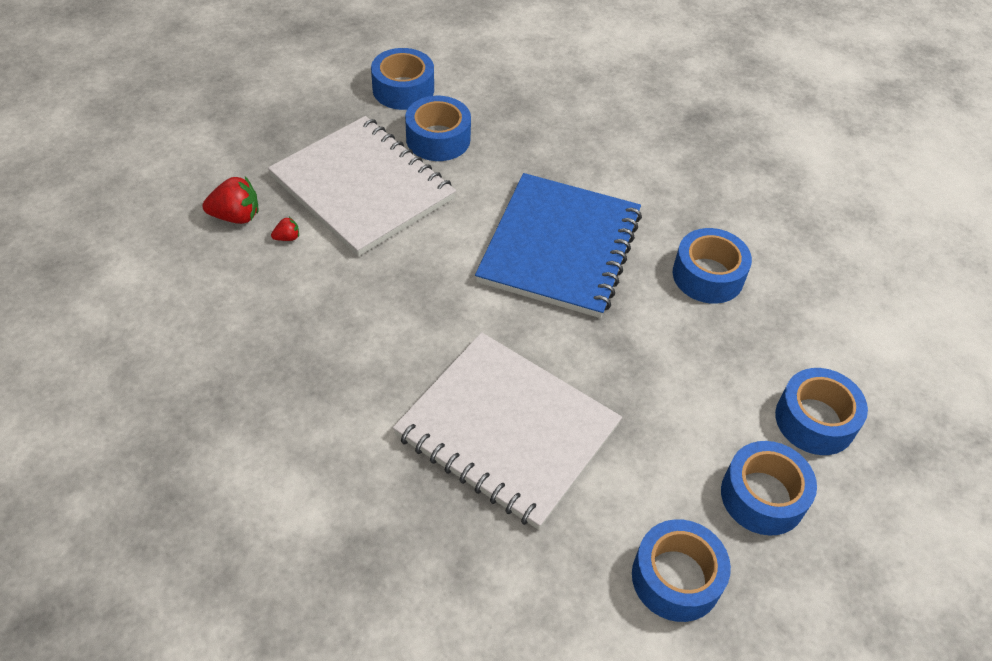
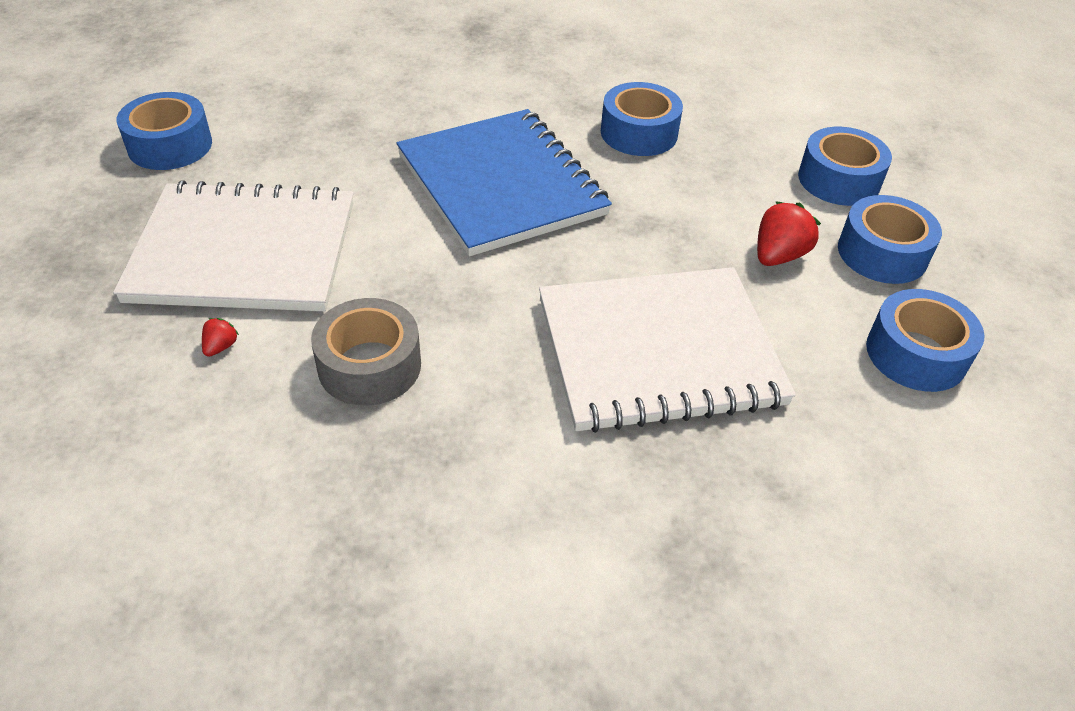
camera: 45 degrees left, 5 degrees down
(236, 216) = (128, 367): red strawberry -> red strawberry (778, 256)
(342, 307) = (369, 366): none -> grey tape
(438, 139) = (266, 166): blue tape -> none

